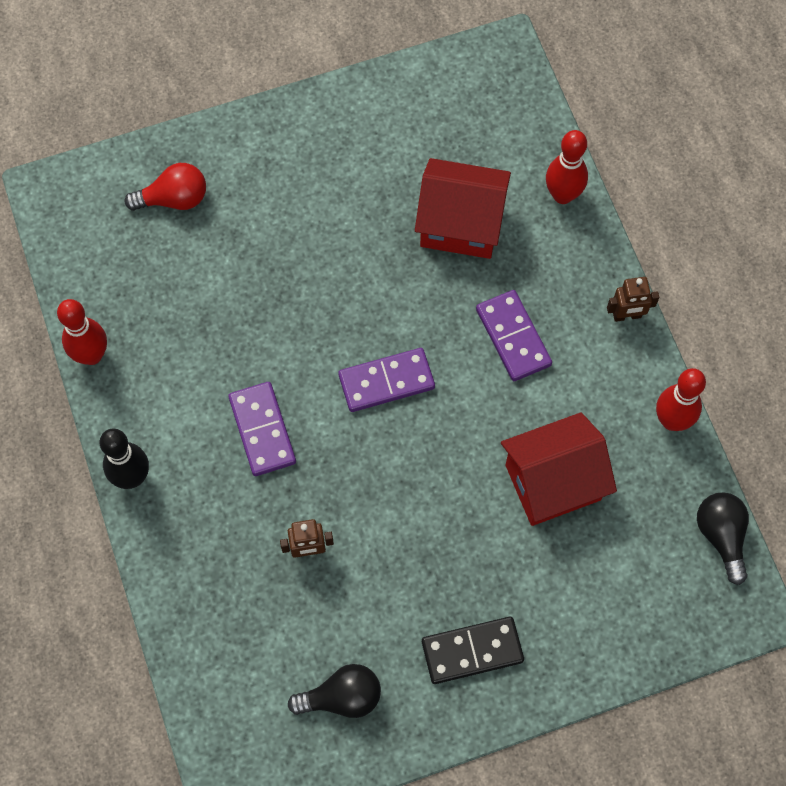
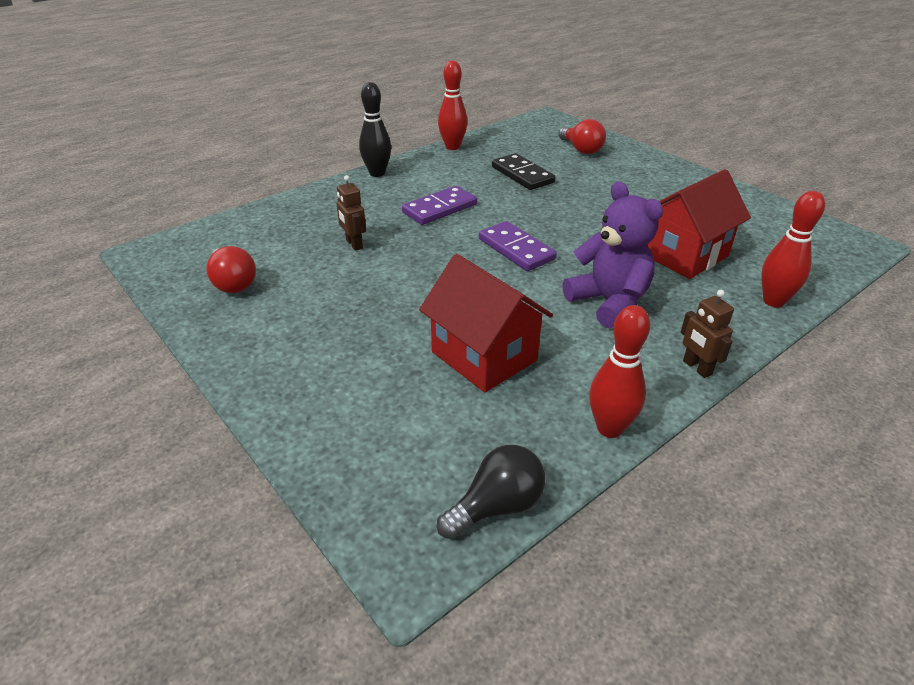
camera: 70 degrees right, 30 degrees down
(342, 697) = (233, 283): black light bulb -> red light bulb
(461, 224) = (684, 255): red house -> red house turned 60 degrees clockwise
(472, 651) = (291, 342): black domino -> black domino (522, 175)
(513, 337) = (609, 302): purple domino -> purple teddy bear

